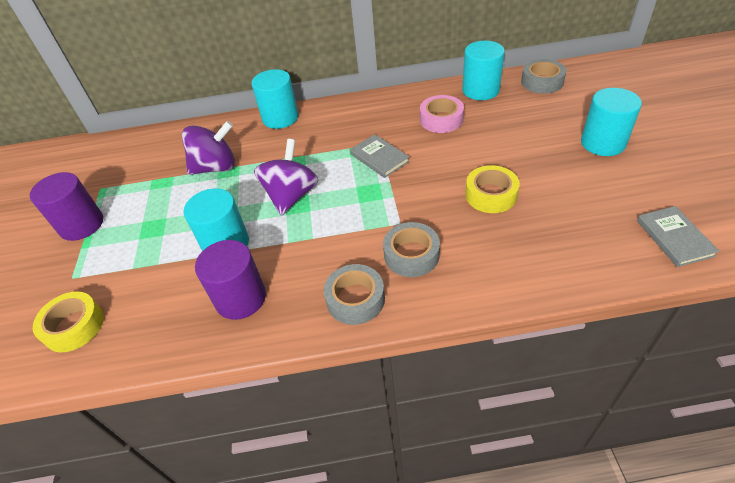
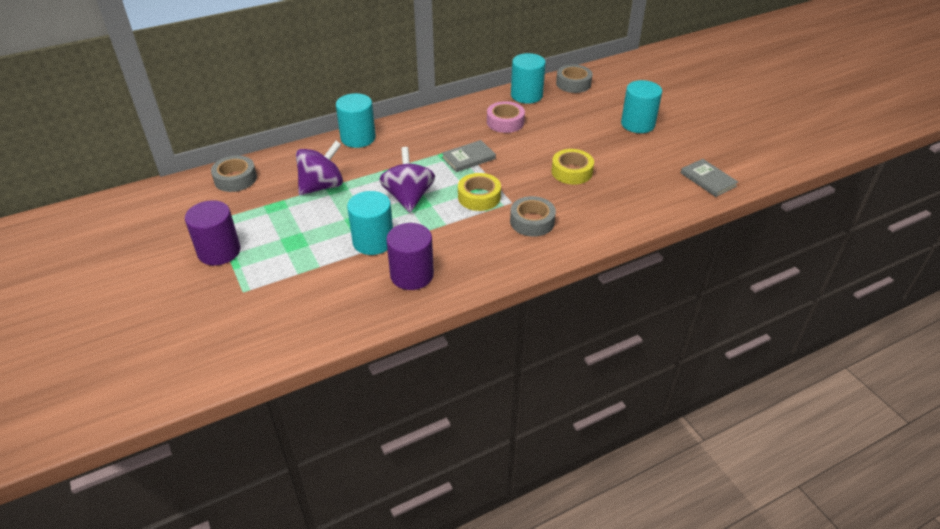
camera: 25 degrees left, 5 degrees down
(74, 326) = (275, 323): yellow tape -> yellow tape (479, 197)
(355, 299) = (505, 257): grey tape -> grey tape (235, 179)
(379, 158) = (468, 158): grey book -> grey book turned 60 degrees counterclockwise

